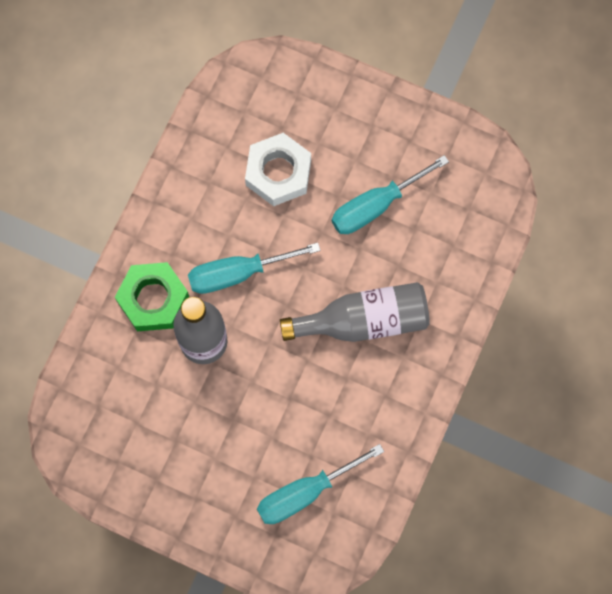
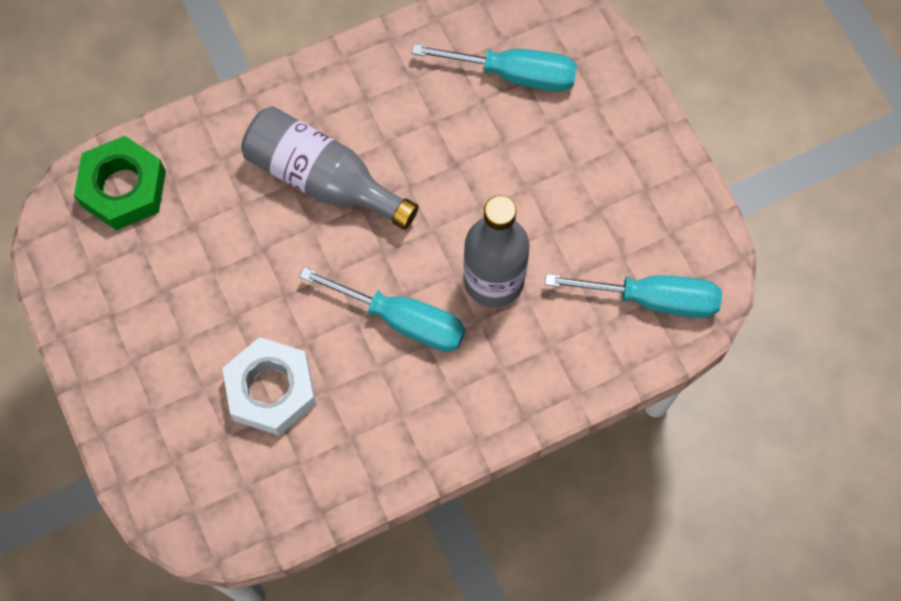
camera: 140 degrees left, 5 degrees down
(153, 299) = (509, 362): green nut -> green nut (123, 188)
(376, 205) = (207, 277): turquoise screwdriver -> turquoise screwdriver (653, 299)

